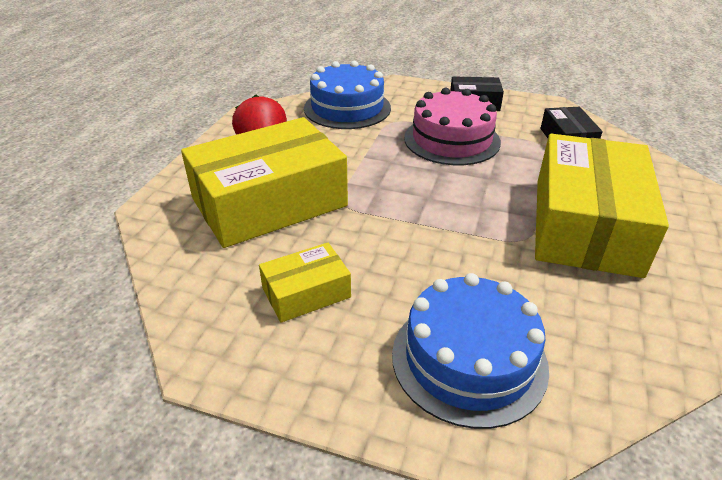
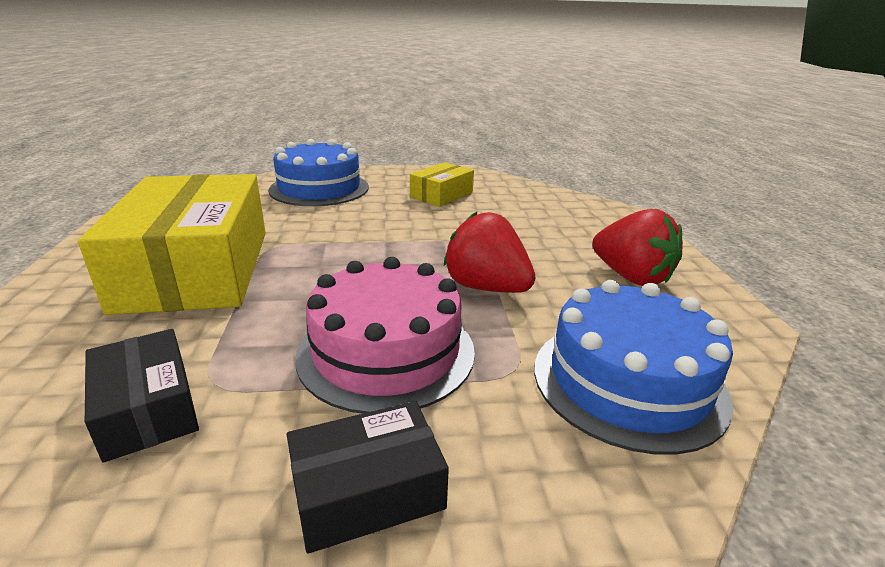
camera: 155 degrees right, 10 degrees down
(269, 202) = (539, 231): yellow box -> none
(368, 161) = (486, 288): none -> red strawberry

